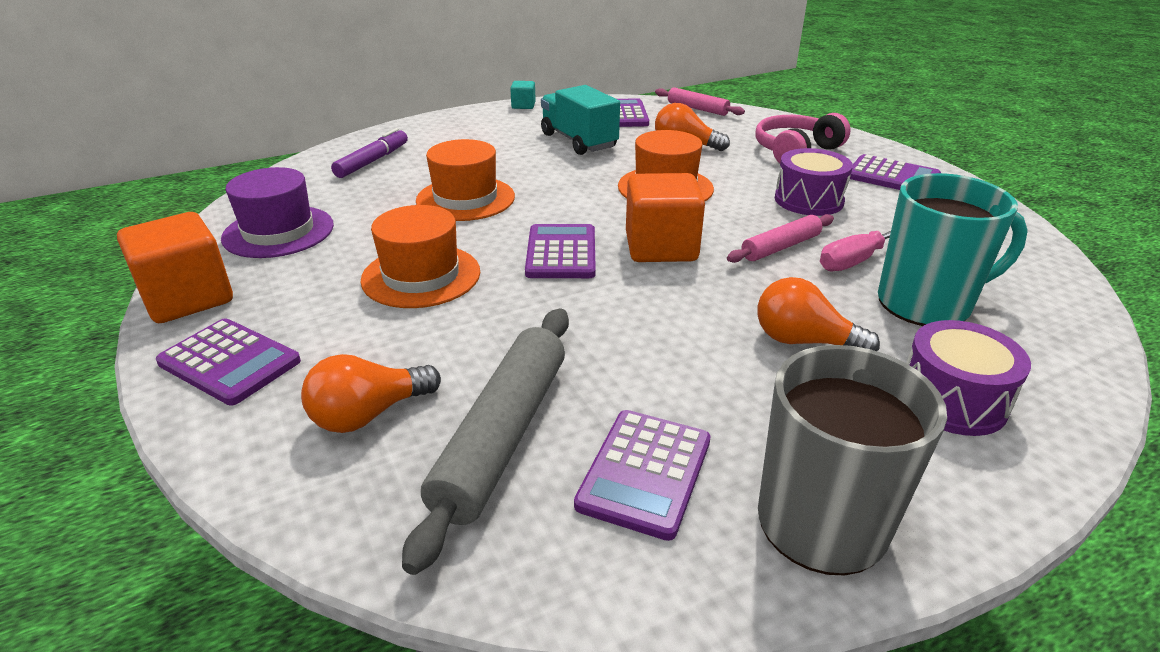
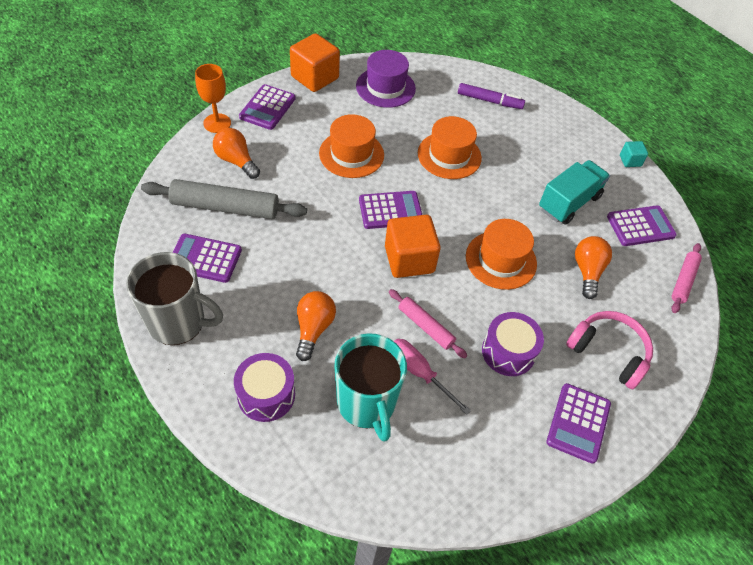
camera: 75 degrees right, 20 degrees up
(224, 442) = (217, 123): none -> orange goblet

